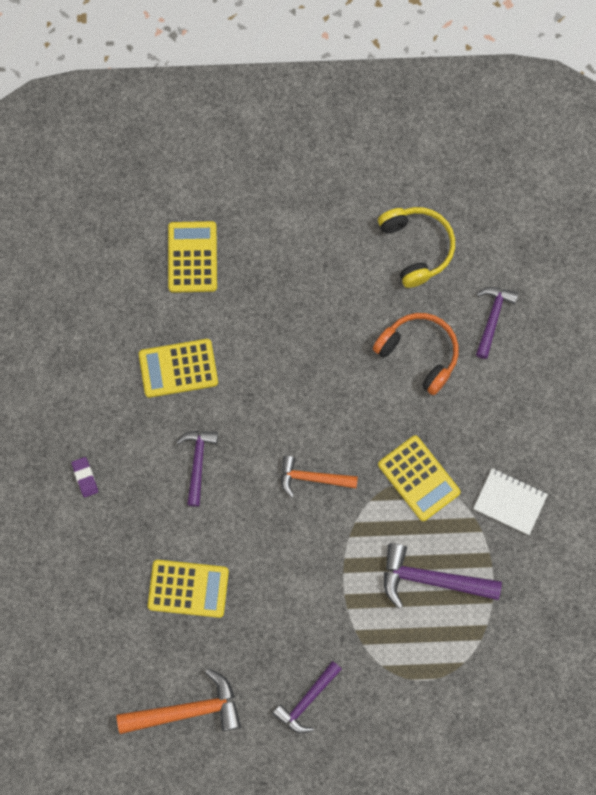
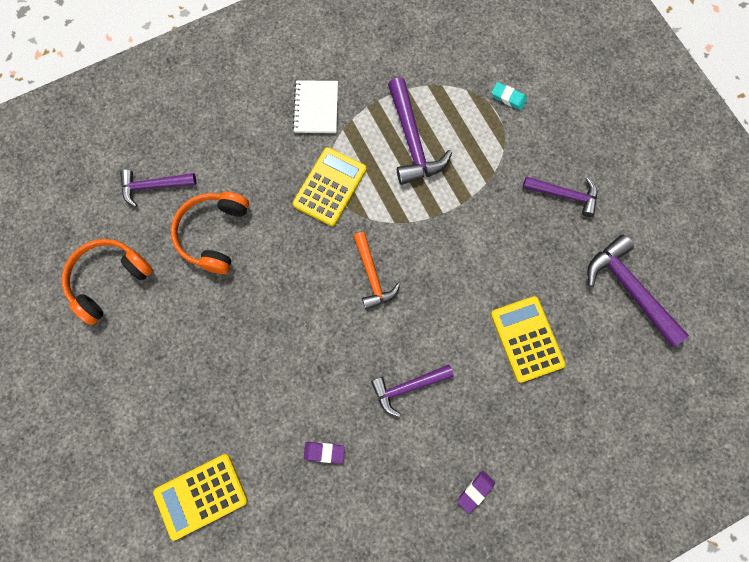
camera: 115 degrees left, 0 degrees up
(178, 368) = (324, 452): yellow calculator -> purple eraser
(187, 711) = (629, 289): orange hammer -> purple hammer
(416, 247) = (108, 280): yellow headphones -> orange headphones
(436, 700) = (508, 98): none -> turquoise eraser

